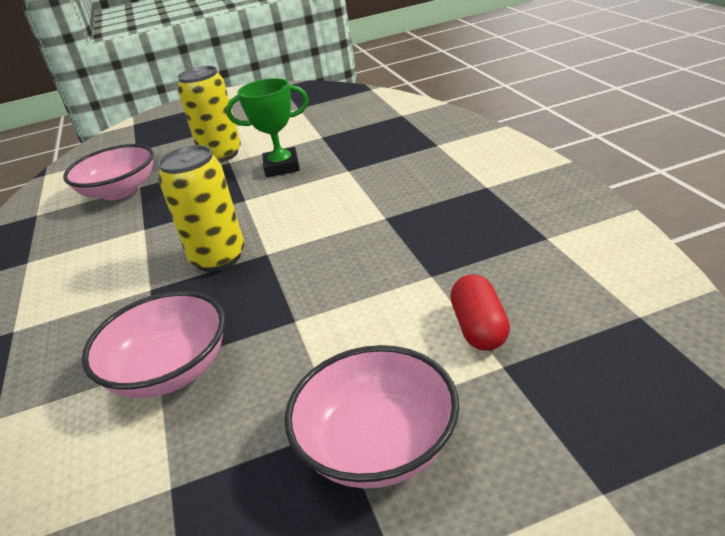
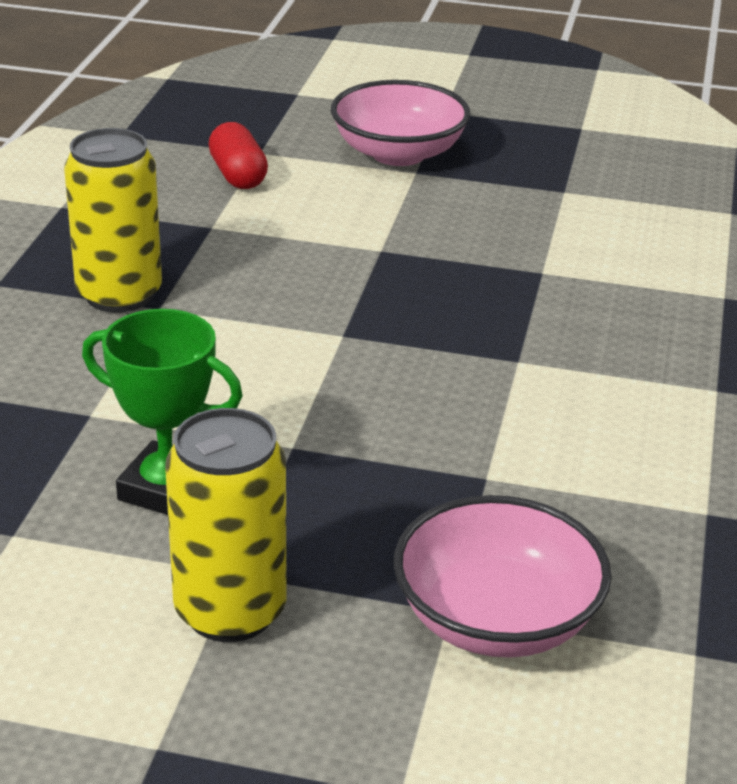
camera: 155 degrees left, 0 degrees up
(170, 371) = (532, 261): pink bowl -> none
(218, 258) = (406, 359): yellow can -> yellow can (119, 294)
(479, 328) = (238, 175): red capsule -> red capsule turned 45 degrees counterclockwise

